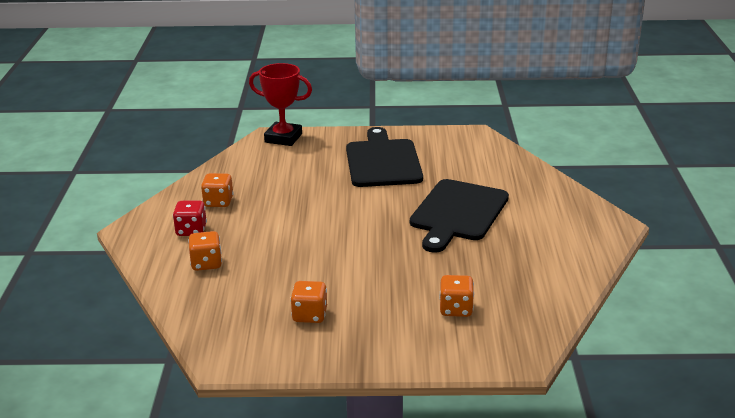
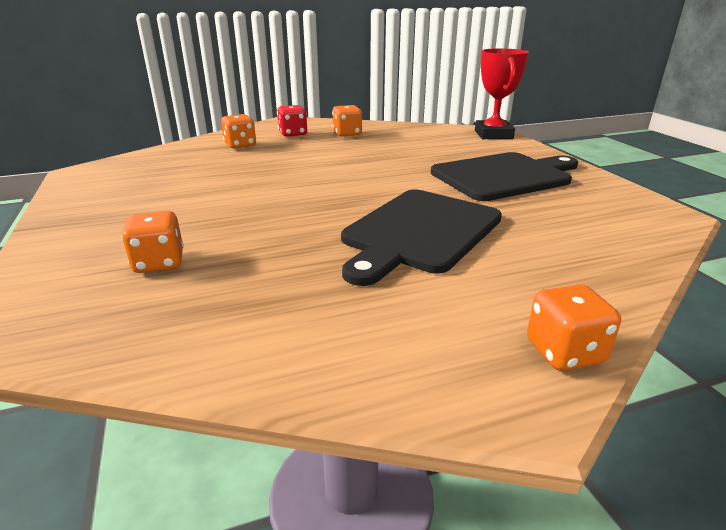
camera: 70 degrees right, 0 degrees up
(309, 315) = (151, 190): orange dice -> orange dice (564, 352)
(457, 213) = (419, 232): black cutting board -> black cutting board turned 60 degrees counterclockwise

